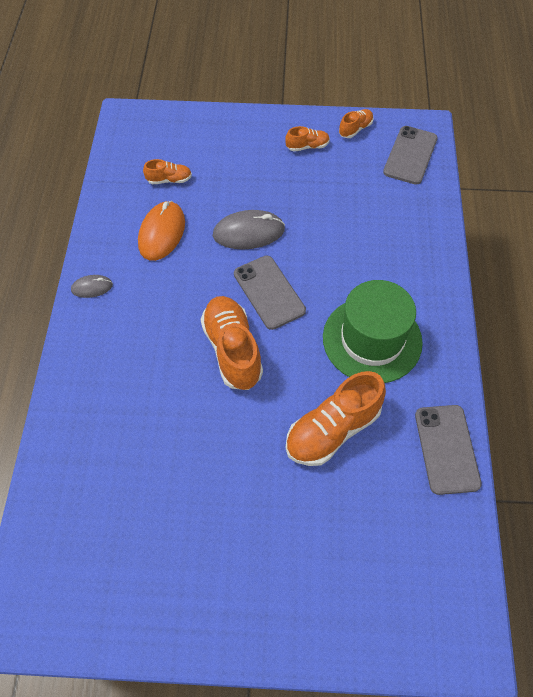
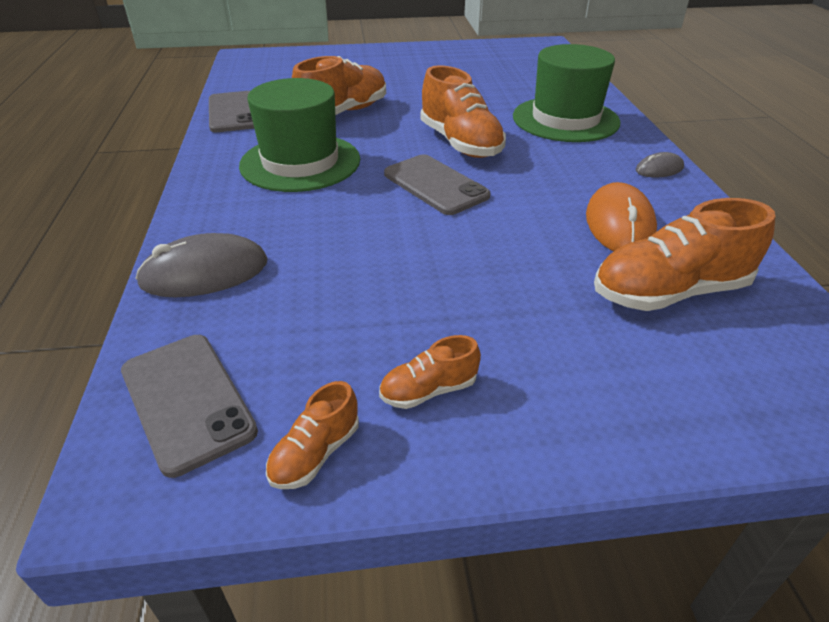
camera: 170 degrees right, 20 degrees down
(119, 379) = (565, 119): none -> green hat
(169, 180) = (669, 292): orange shoe -> orange shoe, size x1.99
(248, 232) = (490, 238): grey mouse -> grey mouse (205, 273)
(410, 155) = (187, 400): grey phone -> grey phone turned 45 degrees counterclockwise

